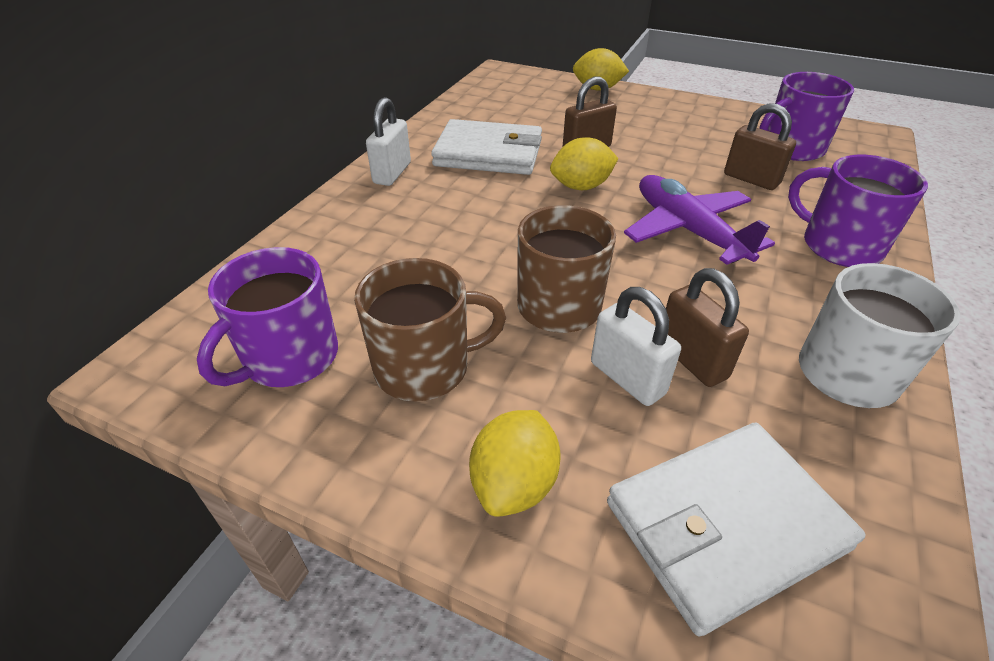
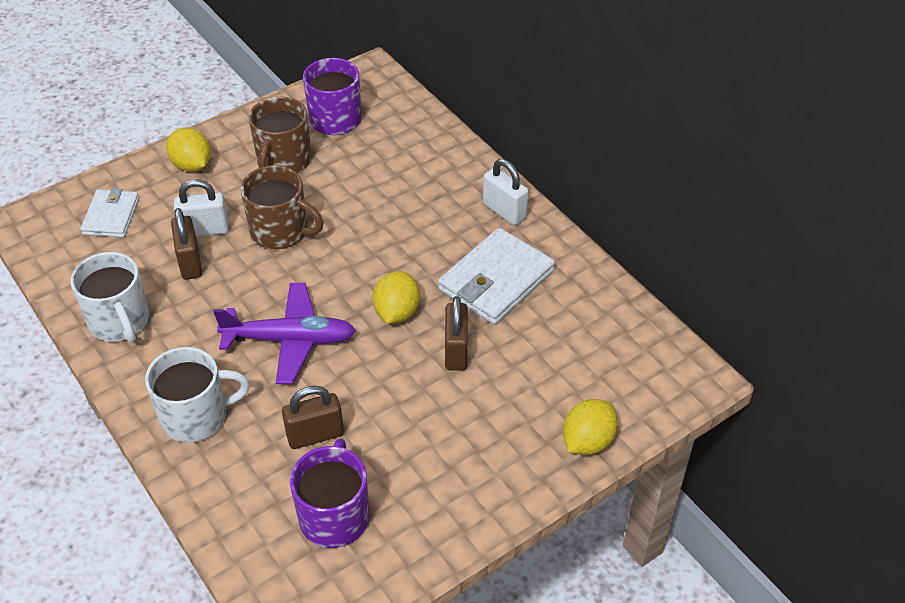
camera: 120 degrees right, 5 degrees up
(691, 360) = (190, 262): brown padlock -> brown padlock turned 75 degrees clockwise
(725, 525) = (111, 216): white wallet -> white wallet, size x0.62
(839, 246) = (196, 416): purple mug -> white mug

